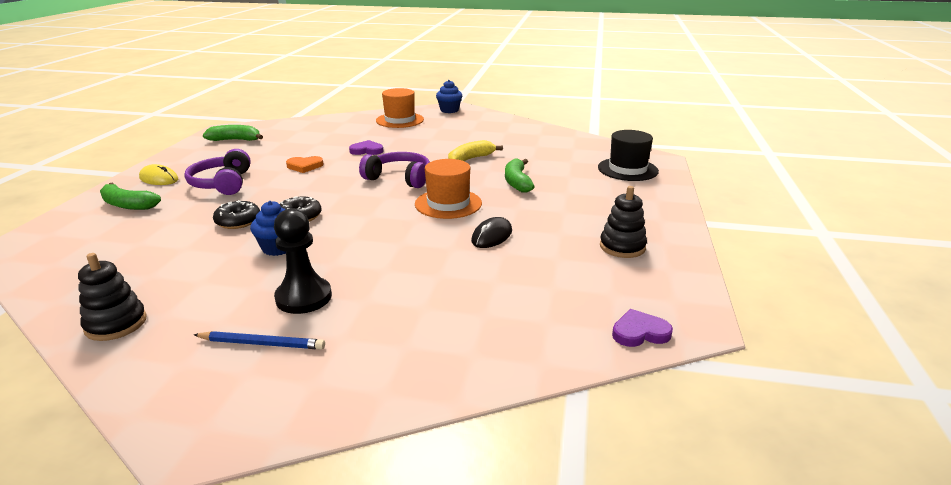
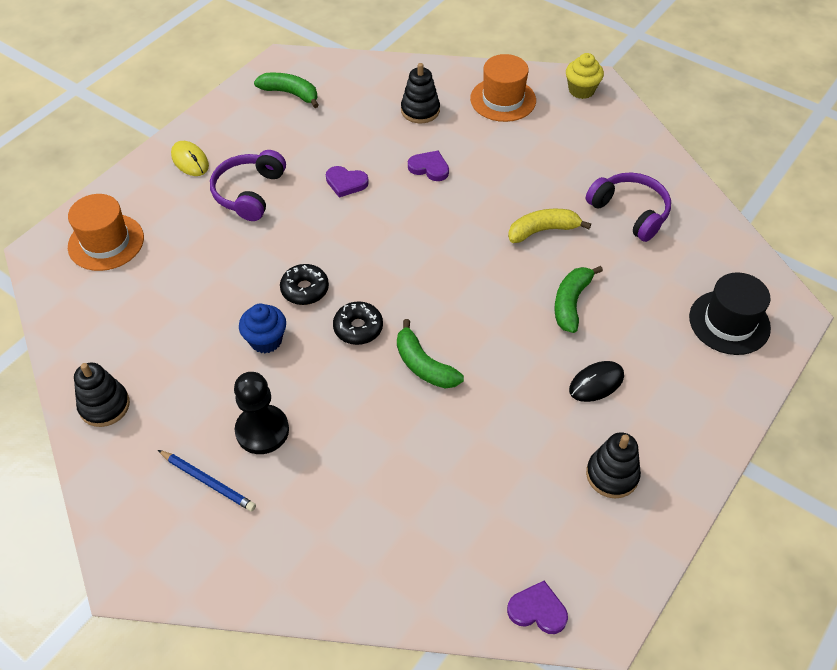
camera: 25 degrees right, 25 degrees up
(128, 205) = (150, 206): green banana -> green banana (424, 365)
(238, 221) = (243, 276): black donut -> black donut (358, 328)
(305, 166) = (346, 183): orange heart -> purple heart
(343, 132) = (420, 110): none -> black stacking toy
(399, 178) = (439, 246): purple headphones -> purple headphones (630, 212)
(448, 204) = (468, 320): orange hat -> orange hat (106, 242)
(449, 110) = (581, 90): blue cupcake -> yellow cupcake
(492, 236) = (483, 400): black mouse -> black mouse (596, 383)

